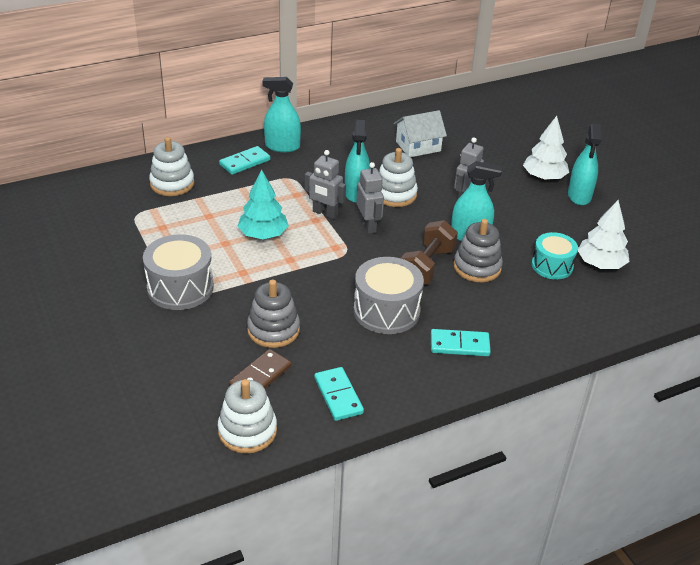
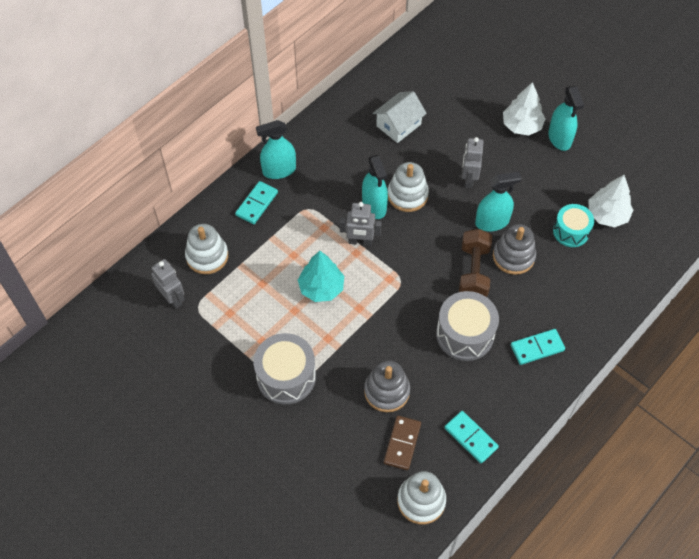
camera: 20 degrees left, 20 degrees up
(368, 226) = (404, 242): grey robot -> grey robot (173, 298)

